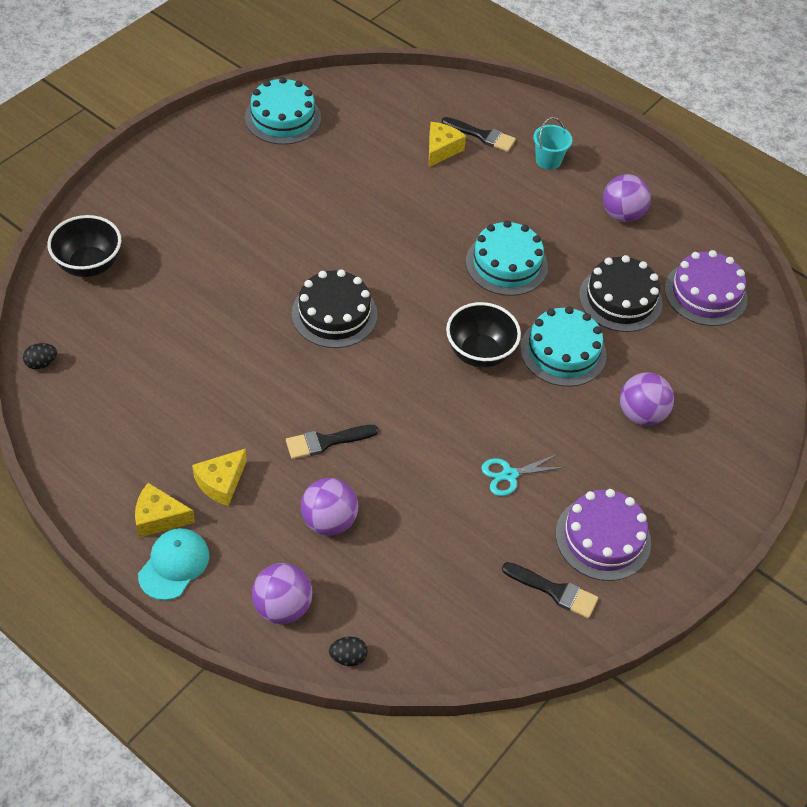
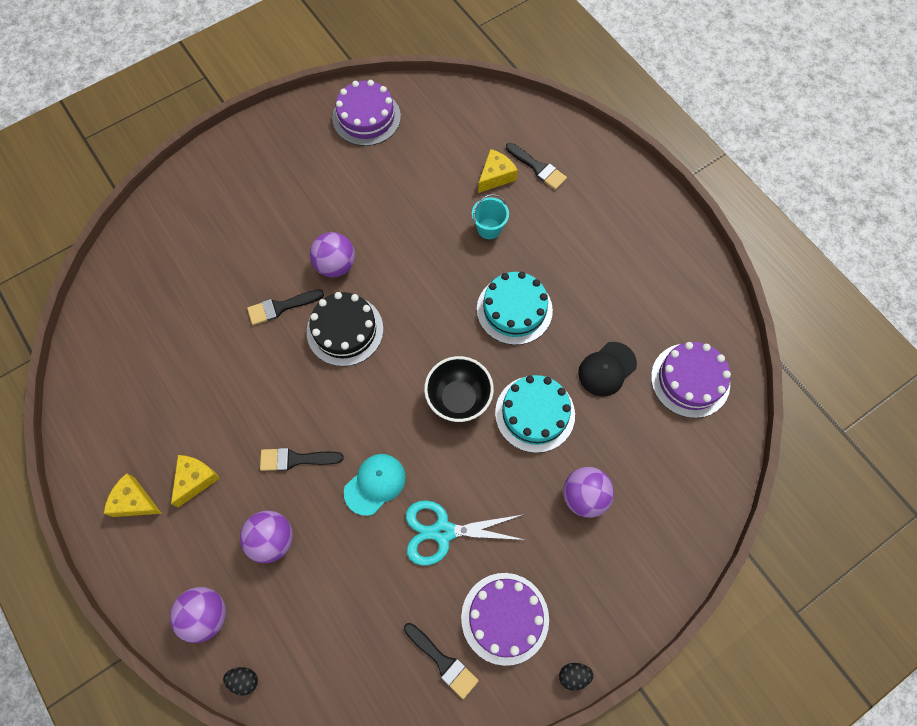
camera: 20 degrees right, 15 degrees up
(41, 363) = (89, 327): black egg -> black egg (573, 675)
(89, 265) = (157, 238): black bowl -> none
(174, 565) = (132, 551): turquoise cap -> turquoise cap (375, 484)
(221, 483) = (195, 479): yellow cheese -> yellow cheese turned 150 degrees clockwise
(256, 305) = (281, 307): none -> black brush
(283, 118) = (366, 117): turquoise cake -> purple cake
(509, 475) = (443, 532): turquoise scissors -> turquoise scissors, size x1.60
(548, 160) = (590, 206): turquoise bucket -> turquoise bucket (489, 228)
(620, 299) = (607, 369): black cake -> black cap
(622, 214) = (639, 278): purple ball -> purple ball (336, 265)

